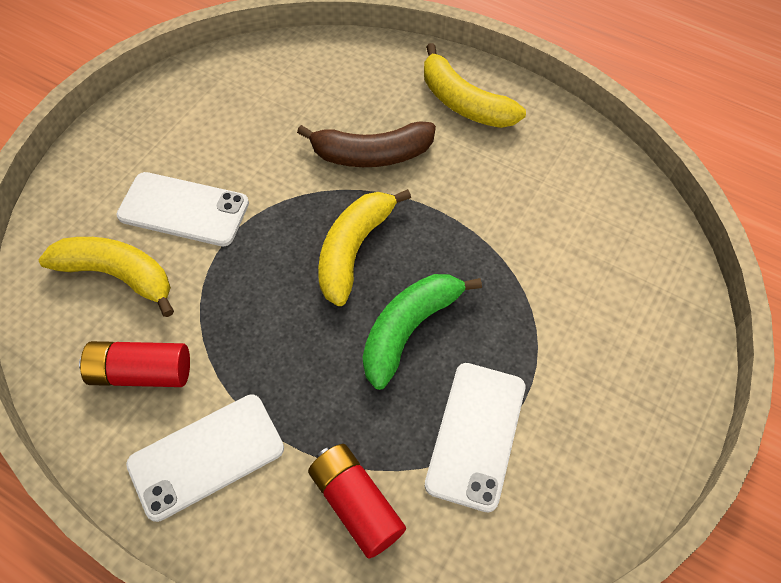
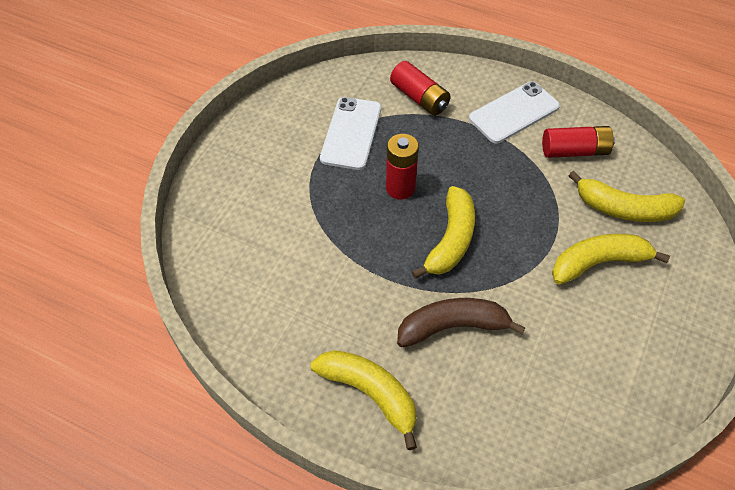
camera: 175 degrees right, 5 degrees down
(184, 209) = (598, 263): white phone -> yellow banana
(409, 329) = (400, 188): green banana -> red battery

